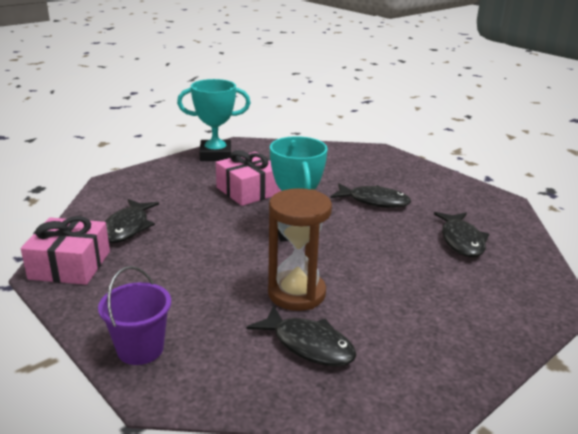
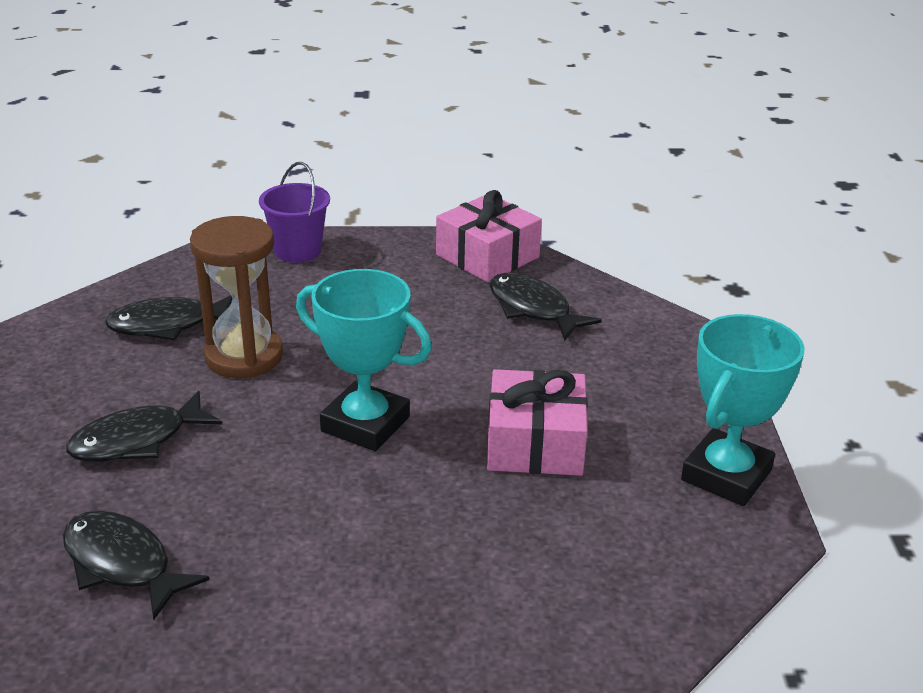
camera: 130 degrees right, 5 degrees up
(374, 201) = (342, 557): black fish -> black fish (137, 440)

